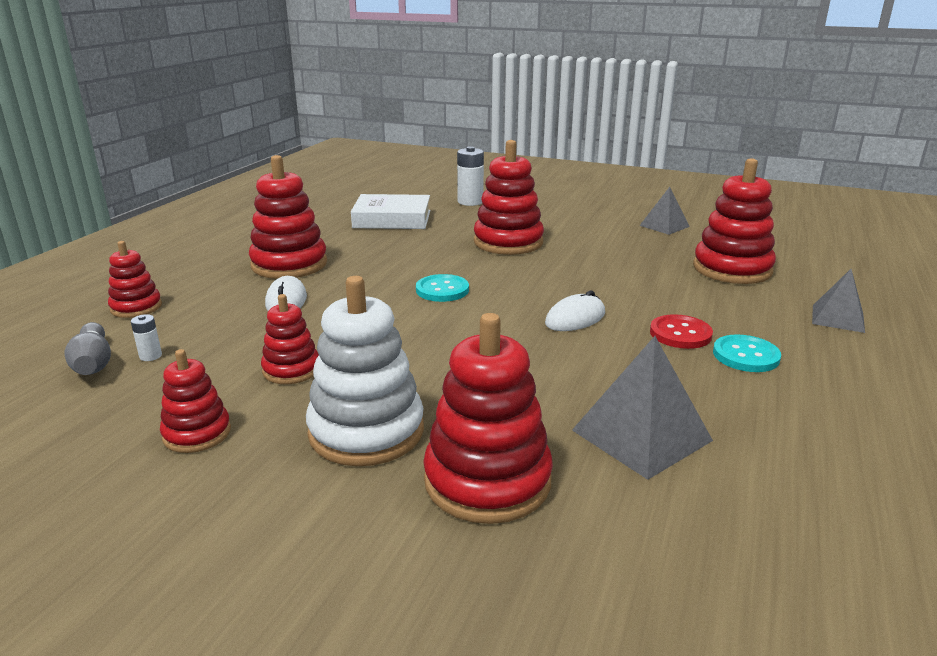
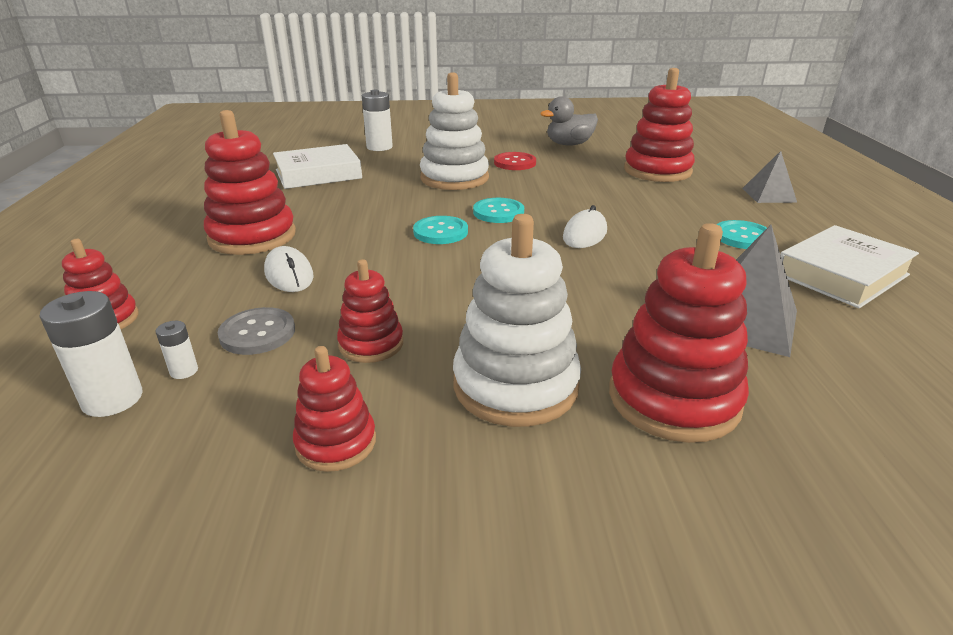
camera: 25 degrees left, 5 degrees up
(93, 363) = (112, 399): grey bowling pin -> white battery
(221, 341) = (257, 333): none -> grey button
(508, 242) = (454, 178): red stacking toy -> white stacking toy
(514, 282) = (498, 212): none -> turquoise button
(664, 226) = (569, 144): grey pyramid -> grey duck
(680, 334) = (678, 230): red button -> red button (514, 163)
(816, 419) = (841, 274): none -> white book

